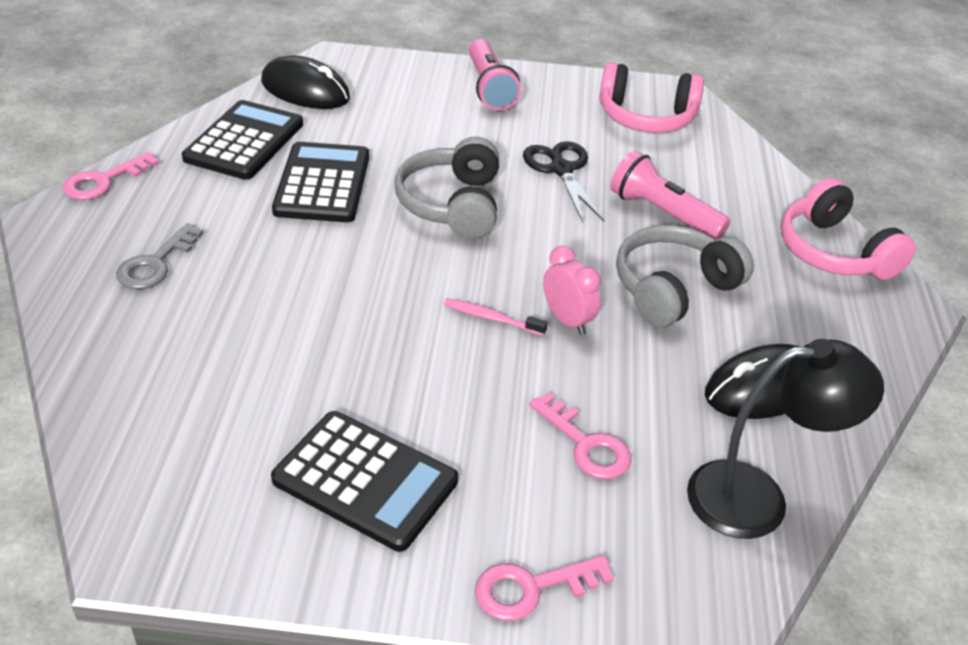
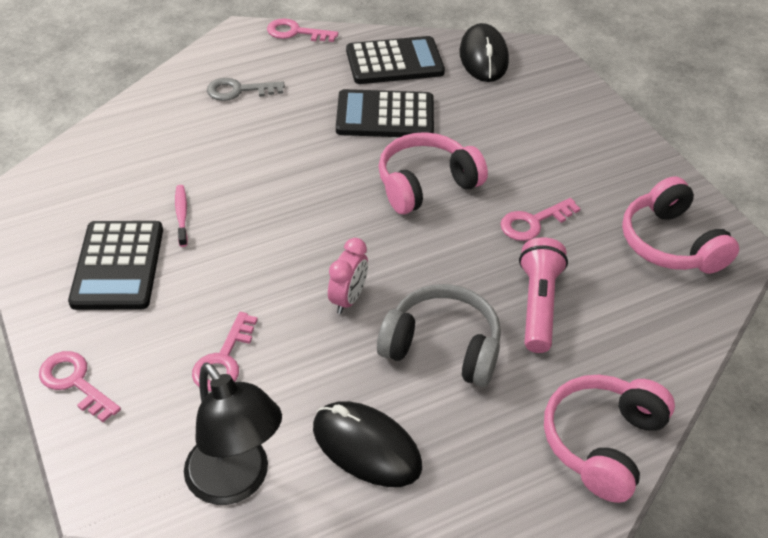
camera: 60 degrees right, 5 degrees up
(322, 184) = (385, 115): black calculator -> black calculator turned 150 degrees counterclockwise
(452, 204) = (426, 184): grey headphones -> pink headphones
(489, 88) = (599, 139): pink flashlight -> none
(491, 318) = (316, 258): pink toothbrush -> pink toothbrush (182, 215)
(561, 169) = (533, 222): black scissors -> pink key

